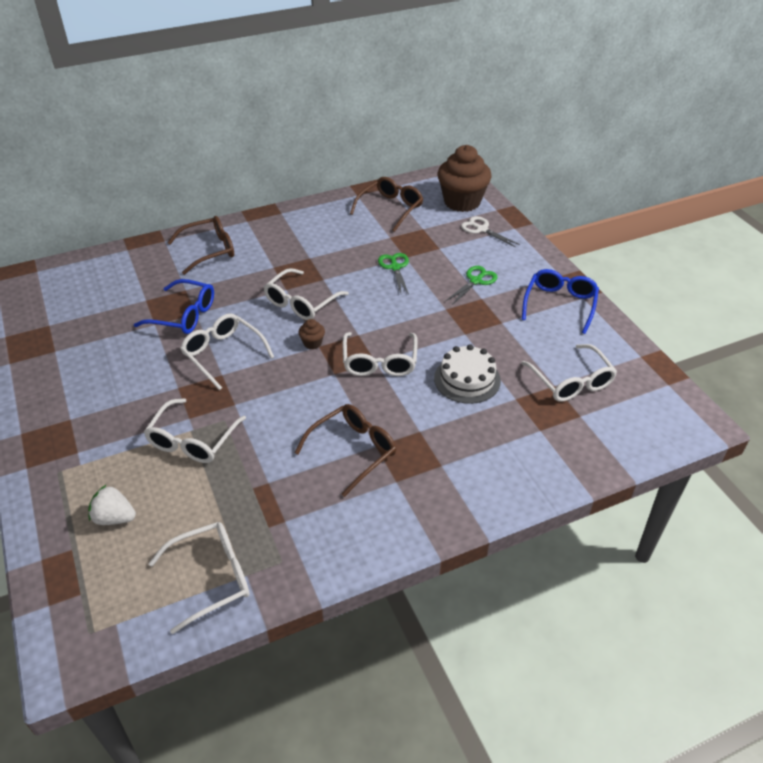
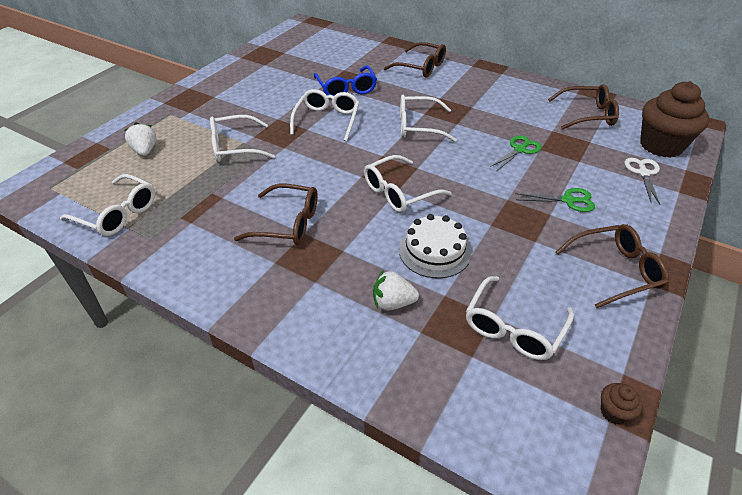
camera: 55 degrees right, 0 degrees up
(312, 343) = (381, 151): brown cupcake -> brown cupcake (614, 412)
(501, 430) = (393, 303): none -> white strawberry
(560, 304) = (615, 271): blue glasses -> brown glasses

